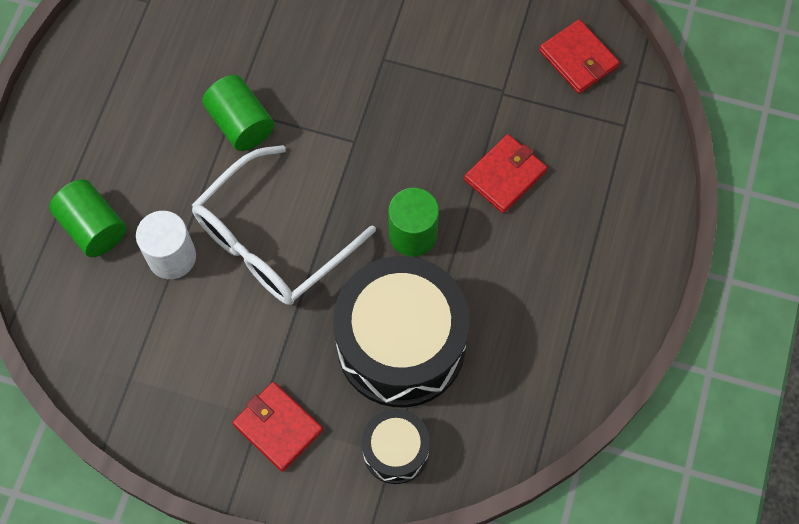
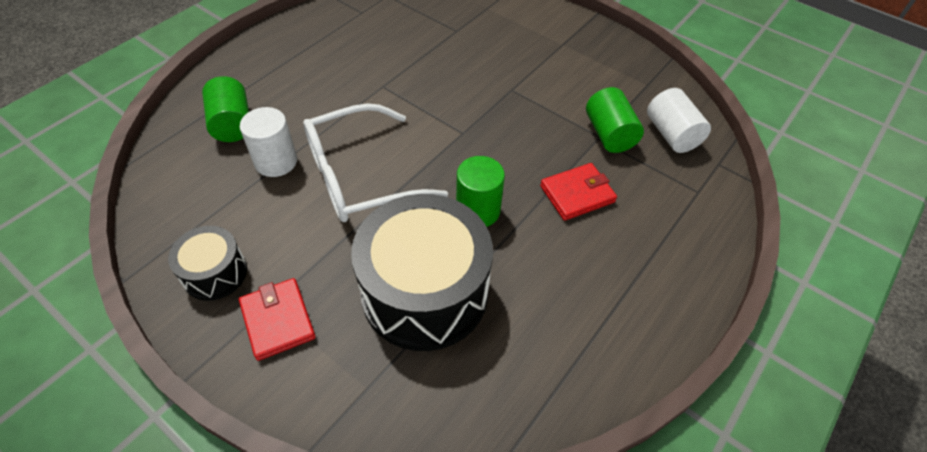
camera: 20 degrees right, 15 degrees down
(241, 123) = (382, 95): green cylinder -> green cylinder (609, 134)
(395, 451) = (372, 385): black drum -> black drum (215, 273)
(578, 59) = (671, 134): red wallet -> white cylinder

